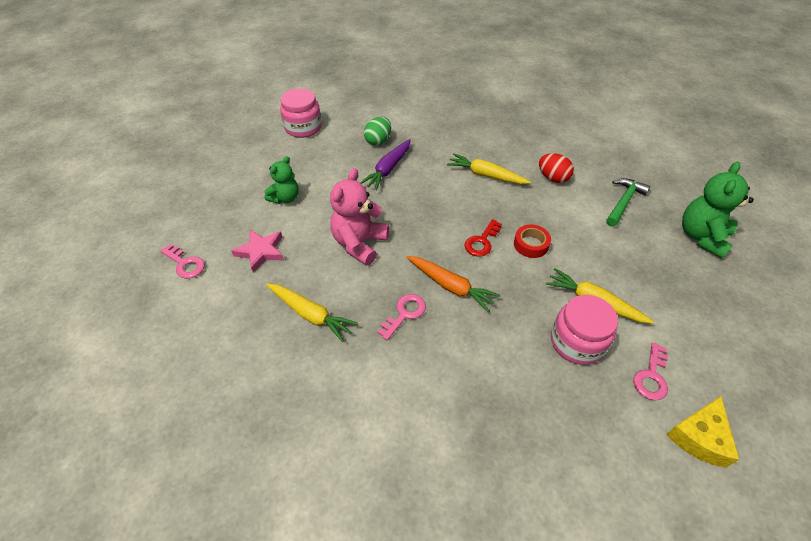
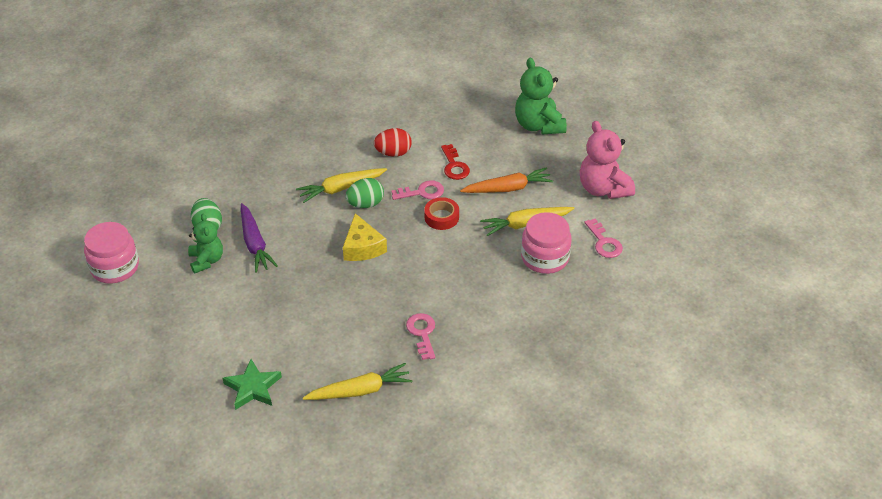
camera: 50 degrees left, 5 degrees down
(185, 264) = (204, 449): pink key -> pink key (422, 192)
(261, 251) = (253, 387): pink star -> green star
(285, 198) = (203, 335): green teddy bear -> green teddy bear (206, 260)
(359, 244) = (321, 317): pink teddy bear -> pink teddy bear (603, 189)
(450, 286) = (427, 290): orange carrot -> orange carrot (507, 188)
(482, 241) = (406, 242): red key -> red key (454, 166)
(488, 196) = (365, 204): none -> green egg
(623, 202) = (463, 135): green hammer -> none
(699, 437) = (658, 255): yellow cheese -> yellow cheese (362, 247)

